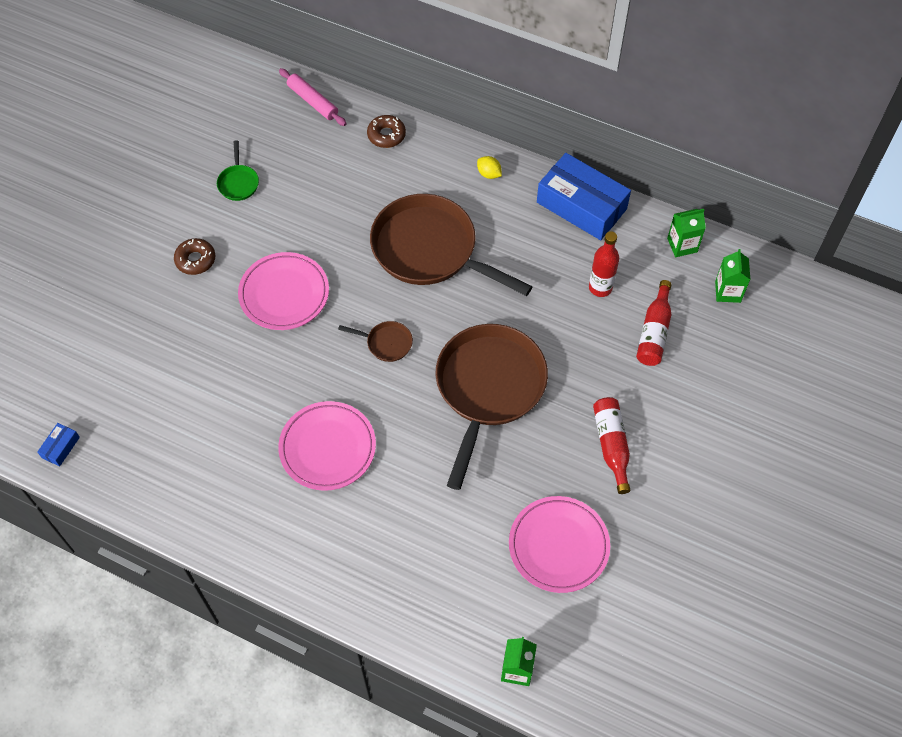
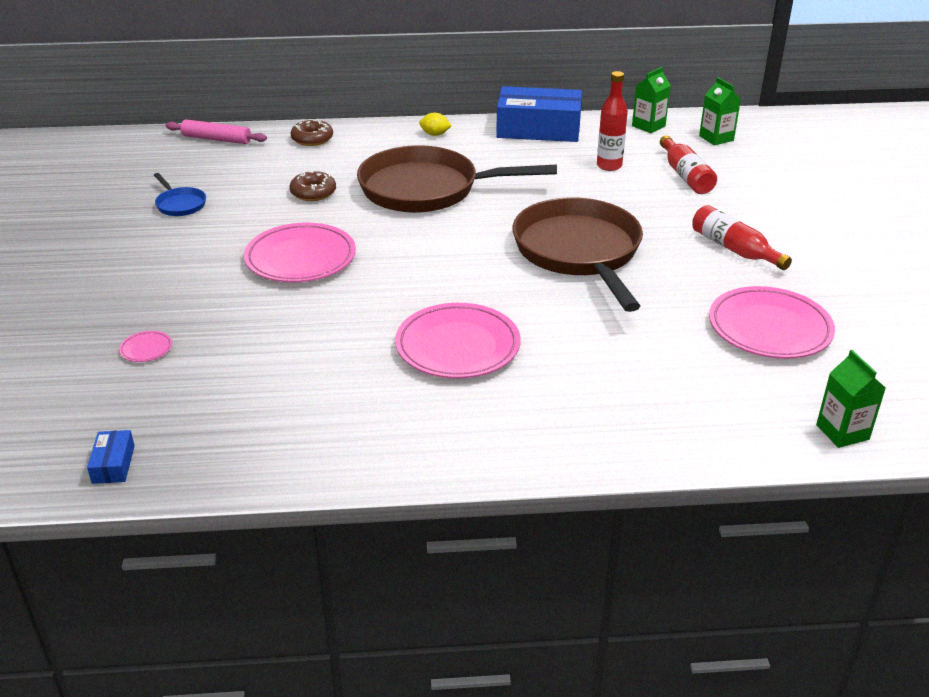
camera: 30 degrees left, 25 degrees down
(132, 345) = (146, 349): none -> pink plate
(195, 260) = (174, 266): brown donut -> brown donut (313, 192)
(238, 183) = (180, 204): green pan -> blue pan
(386, 343) = (445, 256): brown pan -> none

